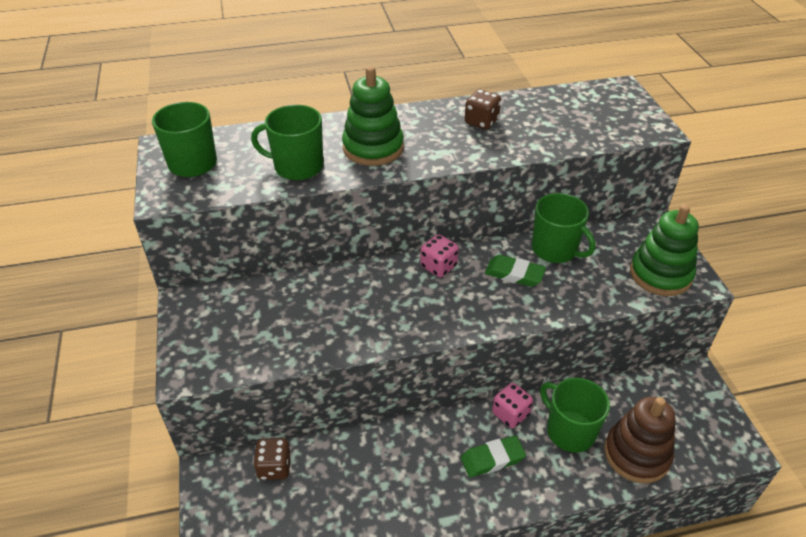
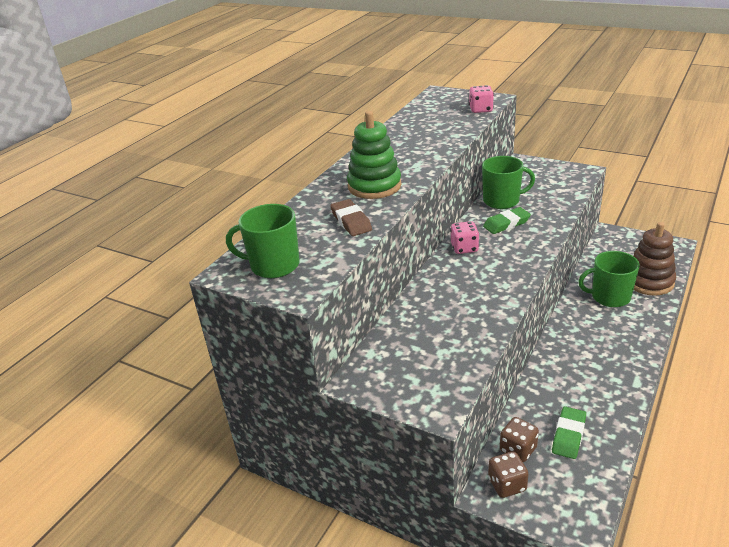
camera: 45 degrees left, 10 degrees down
(297, 166) = (351, 221): green mug -> brown eraser
(481, 122) = (405, 141): brown dice -> brown dice (507, 484)
(492, 459) = (604, 338): green eraser -> green eraser (568, 435)
(510, 414) = (574, 313): pink dice -> pink dice (480, 110)
(660, 274) = (564, 178): green stacking toy -> none

